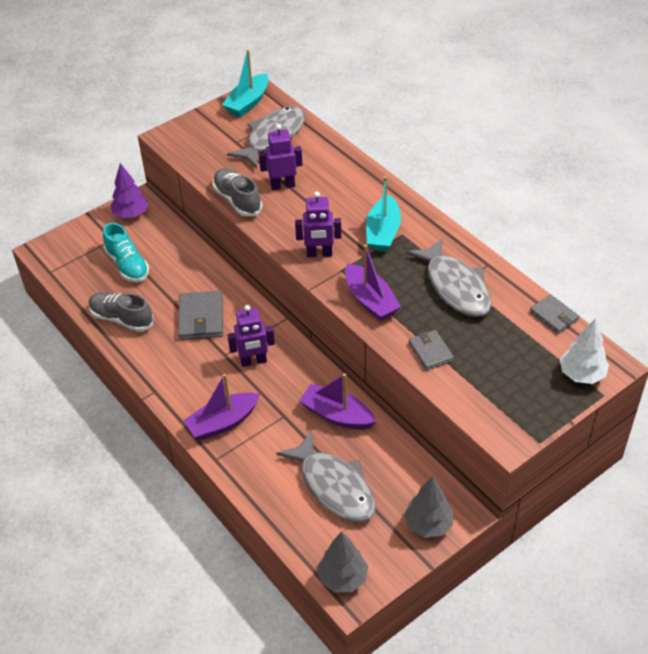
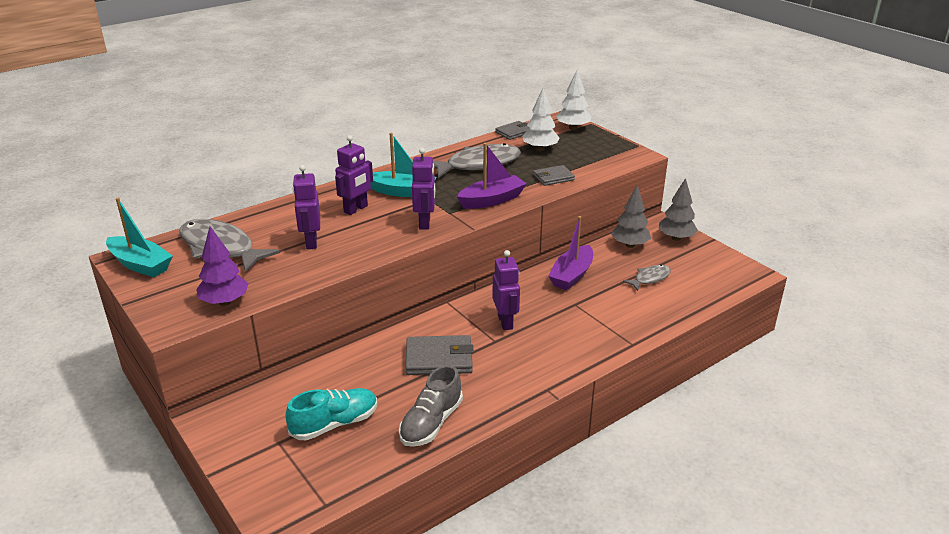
camera: 90 degrees left, 15 degrees down
(131, 214) = (233, 427): purple tree -> purple tree (225, 302)
(222, 422) = (586, 340): purple boat -> none
(237, 200) = (325, 270): grey shoe -> none
(334, 486) = (650, 278): grey fish -> grey fish, size x0.52
(343, 578) = (738, 276): grey tree -> grey tree (630, 245)
(344, 205) = (356, 209): none -> purple robot
(508, 340) = (540, 149): none -> white tree

